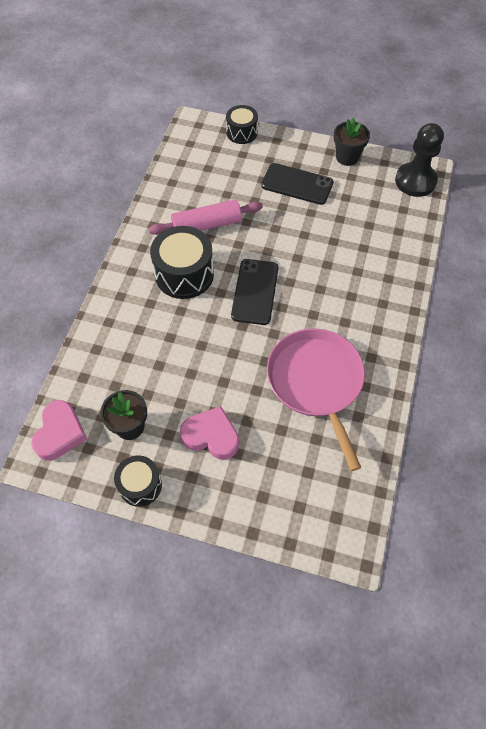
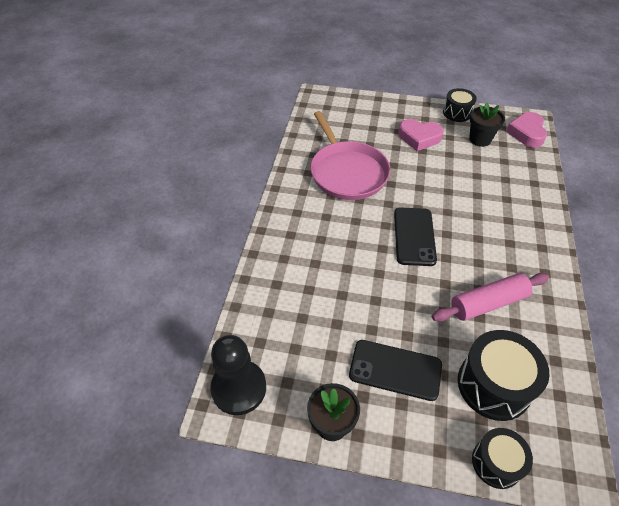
camera: 175 degrees right, 10 degrees down
(184, 274) = (488, 248): black drum -> black drum (494, 385)

